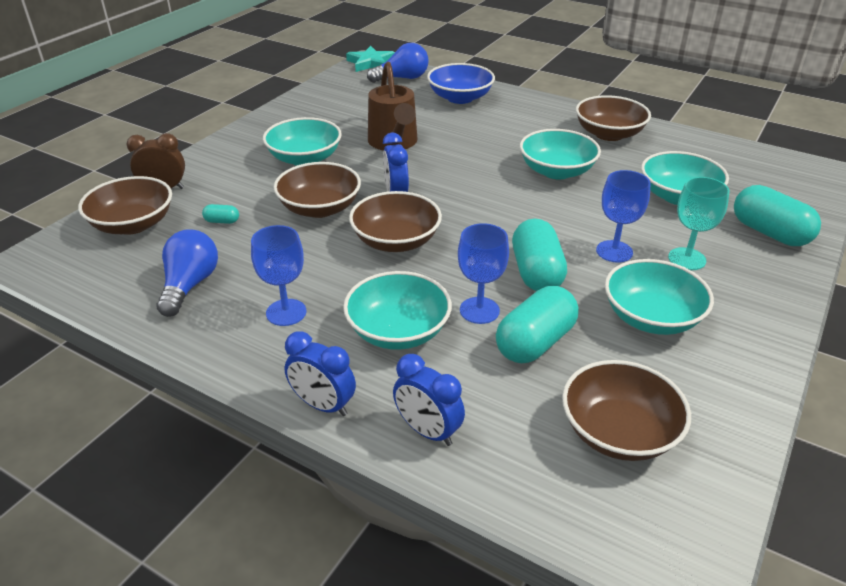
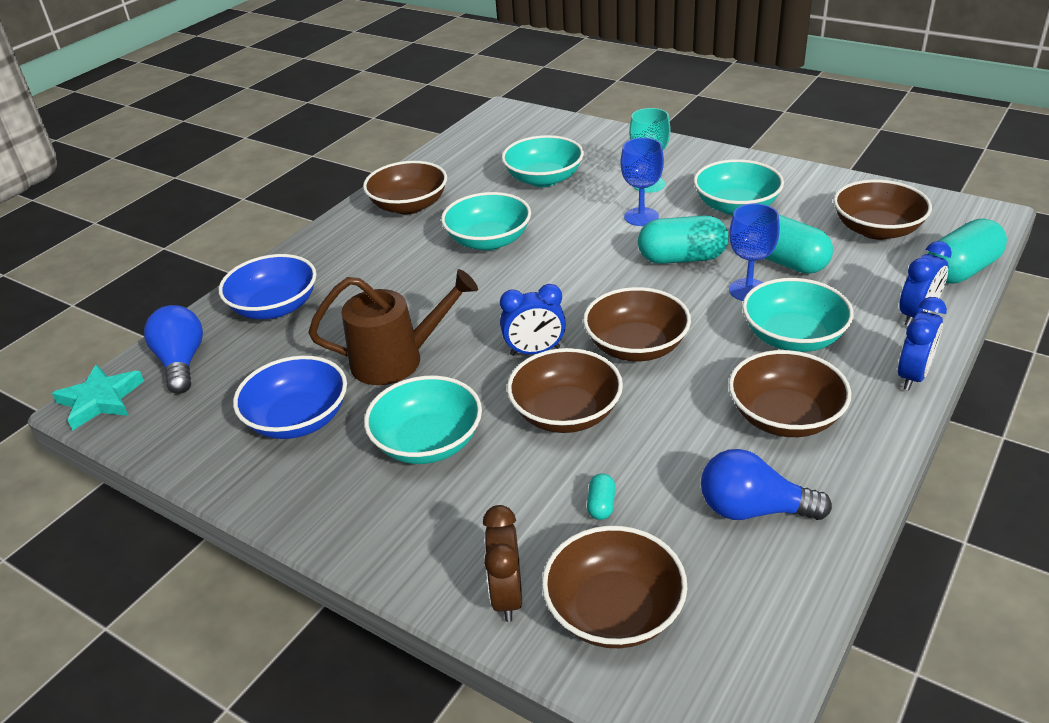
camera: 85 degrees left, 0 degrees up
(286, 312) = (785, 417): blue goblet -> brown bowl
(339, 117) = (298, 419): none -> blue bowl
(769, 233) = (604, 145): turquoise capsule -> turquoise capsule (961, 270)

